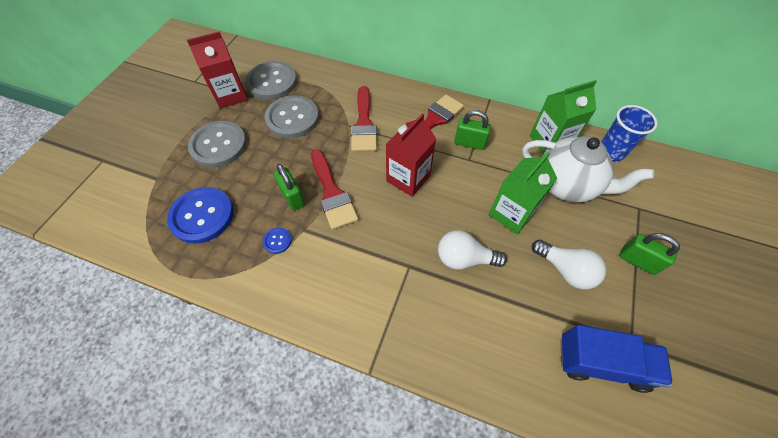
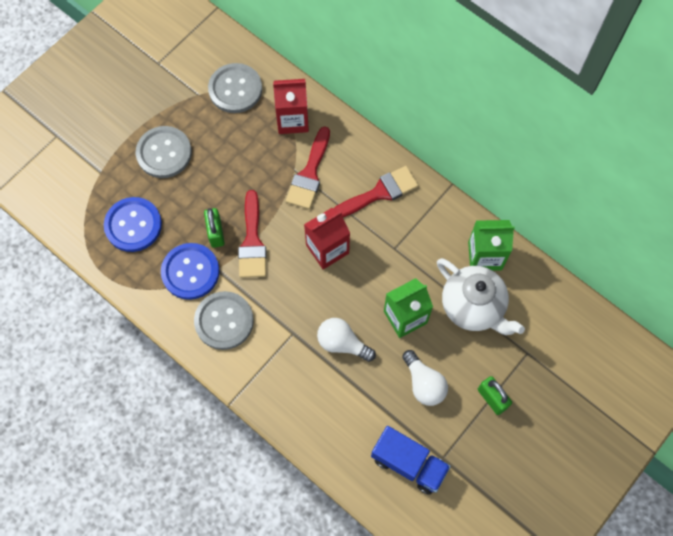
camera: 20 degrees right, 10 degrees up
(231, 95) = (189, 94): red carton -> red carton (292, 120)
(277, 241) = (190, 272): blue button -> blue button, size x2.29
(292, 118) = (242, 143): grey button -> grey button (224, 321)
(469, 143) = (404, 230): green padlock -> none
(611, 151) = (540, 287): blue cup -> none

